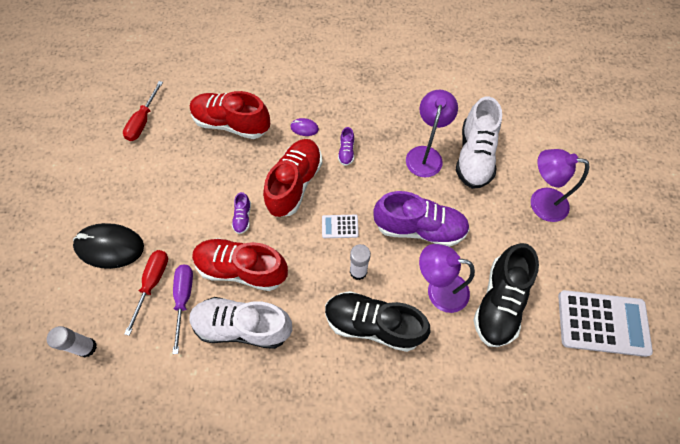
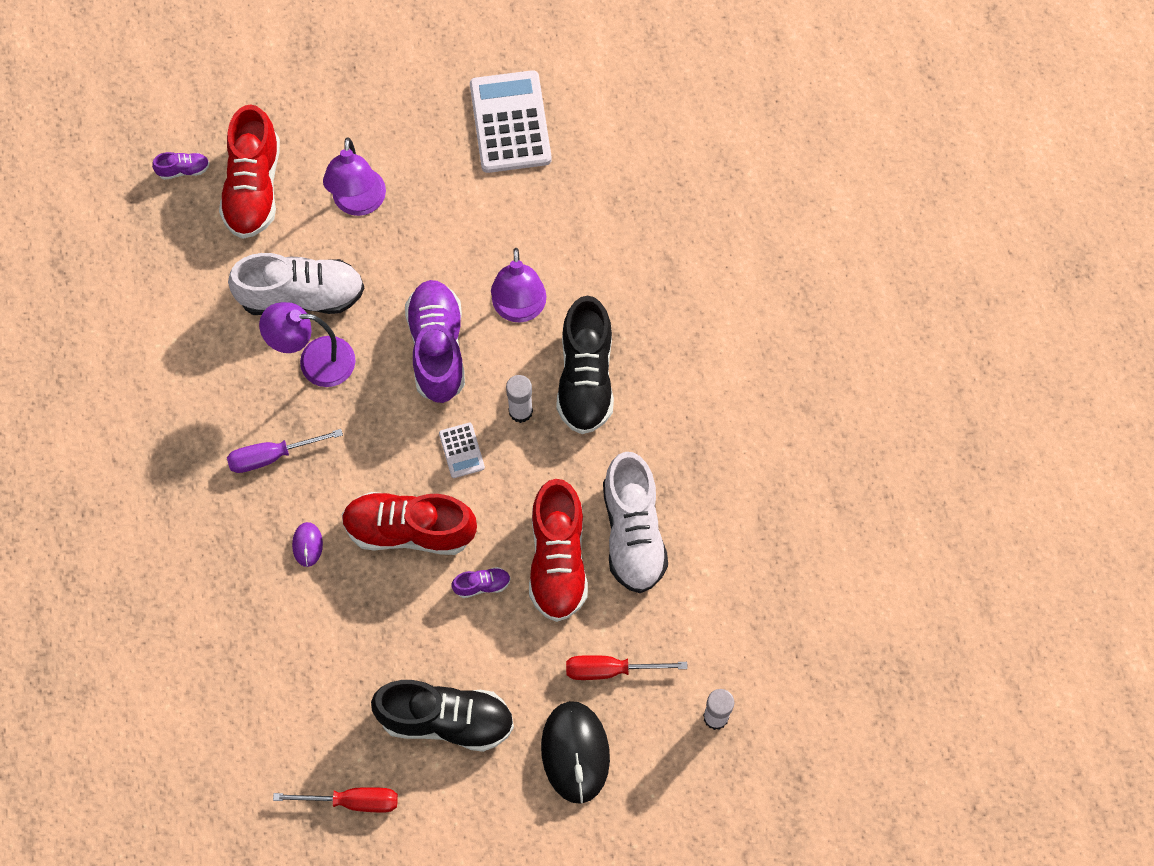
camera: 105 degrees left, 5 degrees up
(184, 299) = (619, 620): purple screwdriver -> purple screwdriver (272, 456)
(232, 124) = (325, 658): red shoe -> red shoe (253, 187)
(346, 152) = (336, 472): purple shoe -> purple shoe (183, 170)
(499, 302) = (515, 238): black shoe -> black shoe (446, 720)

